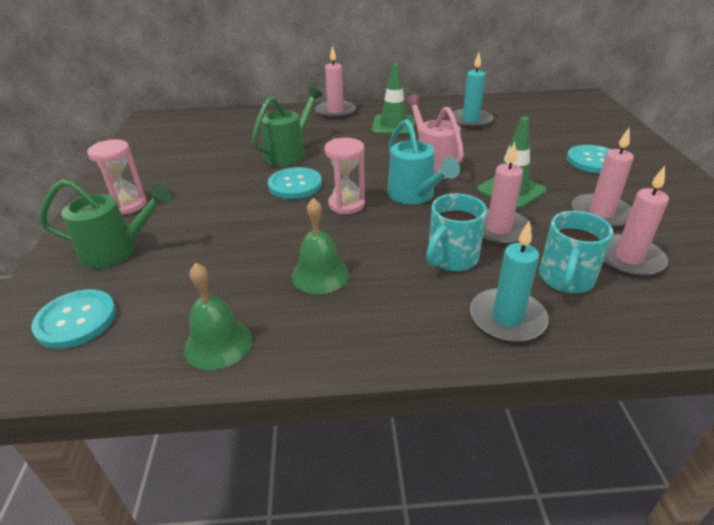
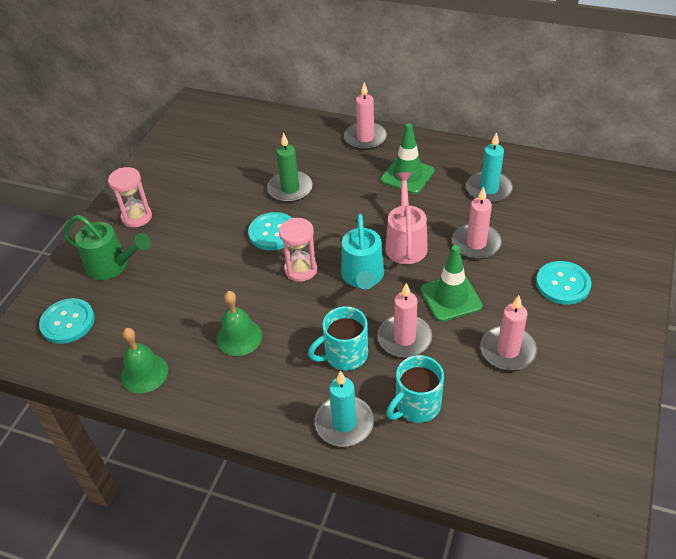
camera: 25 degrees right, 10 degrees up
(289, 153) = (290, 189): green watering can -> green candle
(628, 258) = (486, 404): pink candle -> pink candle (476, 244)

